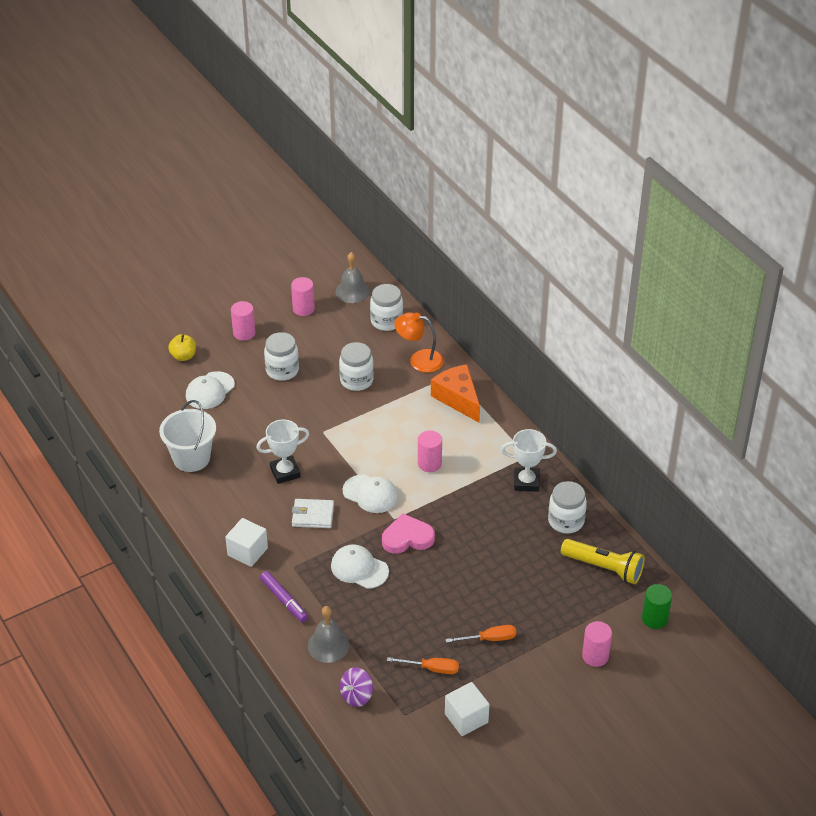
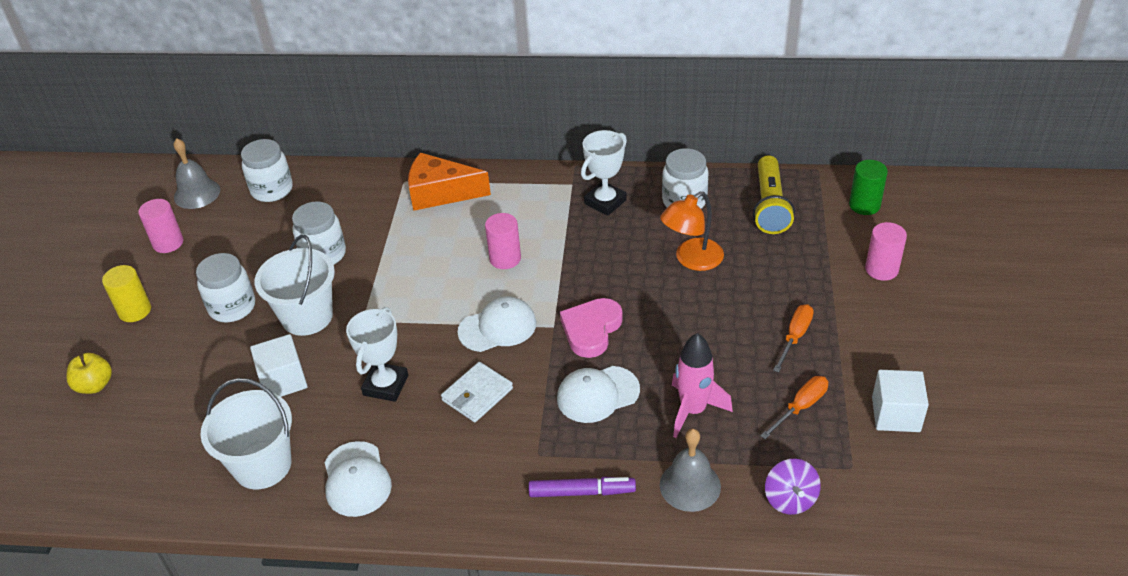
camera: 50 degrees left, 0 degrees up
(210, 391) = (180, 389): white cap -> white cap (356, 479)
(244, 333) = (135, 311): pink cylinder -> yellow cylinder
(247, 552) = (471, 488): white cube -> white cube (283, 380)
(304, 406) = (307, 316): none -> white bucket
(385, 619) = (693, 410): none -> pink rocket
(419, 360) = (355, 193): orange lamp -> orange lamp (691, 260)
(604, 568) = (770, 206): yellow flashlight -> yellow flashlight turned 120 degrees clockwise

